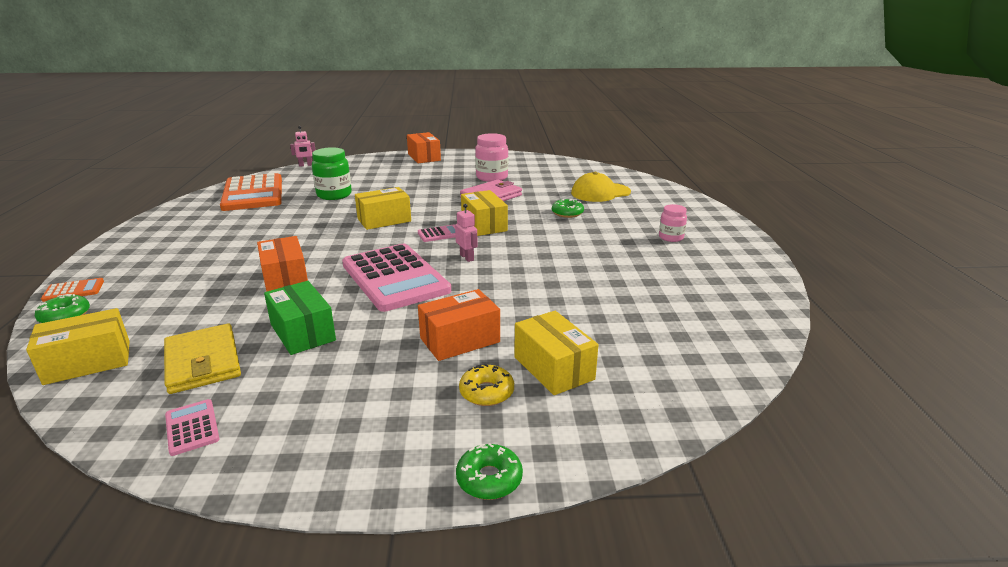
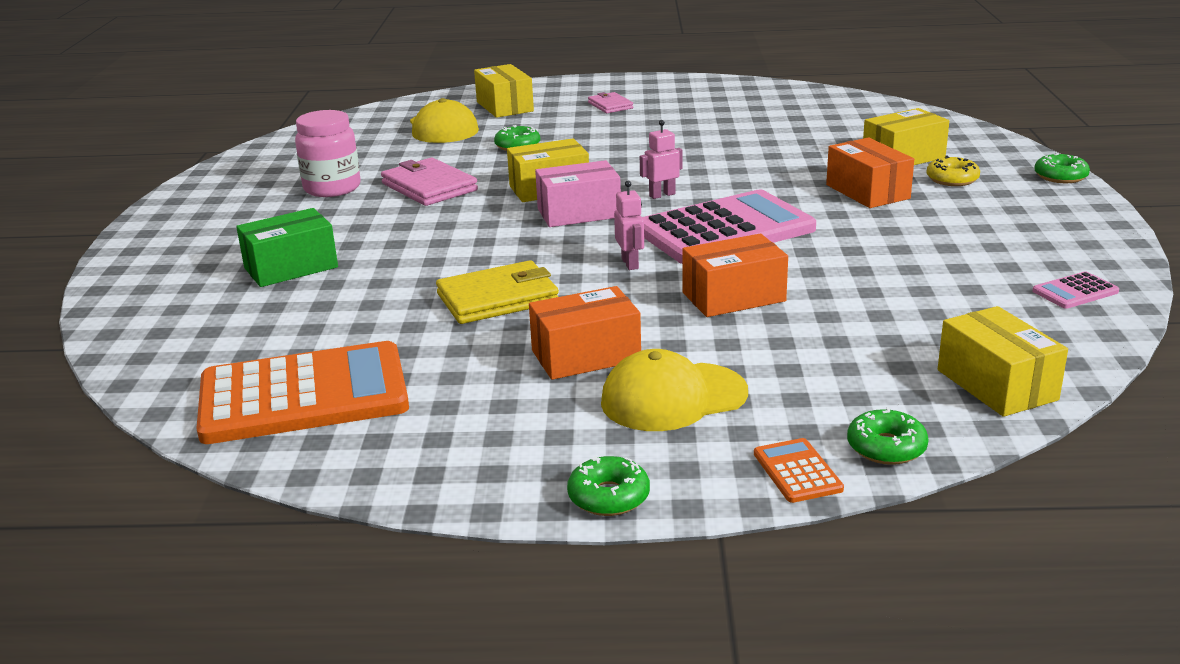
camera: 85 degrees left, 0 degrees up
(106, 249) = (609, 497): none -> green donut
(178, 262) = (673, 397): none -> yellow cap
(203, 362) = (963, 310): yellow wallet -> yellow wallet (498, 298)
(303, 332) = (877, 266): green box -> green box (291, 267)
(305, 165) = (112, 365): pink robot -> pink robot (630, 264)
(334, 195) = (360, 306): green jar -> none
(384, 220) = (511, 252): yellow box -> yellow box (505, 106)
(424, 157) = (156, 245): orange box -> orange box (586, 356)
(439, 234) = (579, 213): pink calculator -> pink box
(671, 237) = (610, 105): pink jar -> pink wallet

